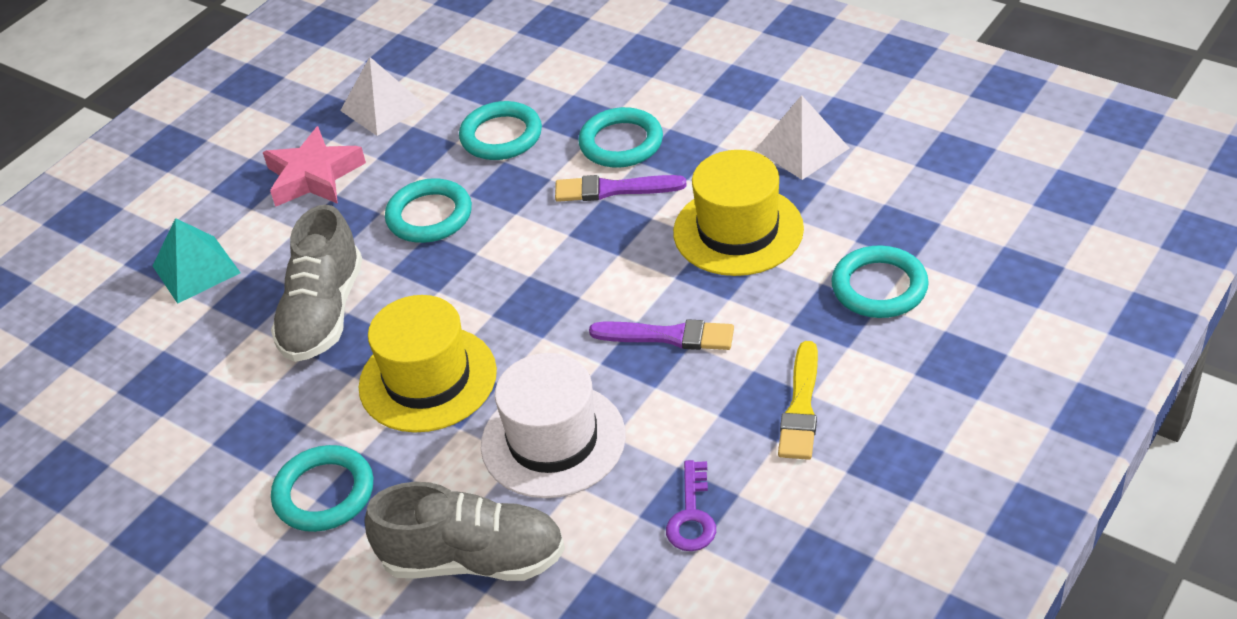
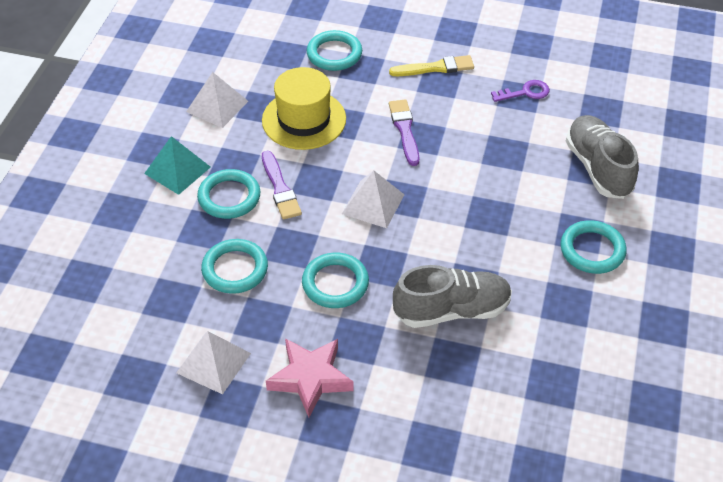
camera: 115 degrees left, 5 degrees up
(196, 269) = (439, 415): turquoise pyramid -> turquoise pyramid (177, 170)
(428, 379) = (484, 231): yellow hat -> none
(539, 273) = (373, 204): none -> white pyramid
(553, 440) = (503, 159): white hat -> none

